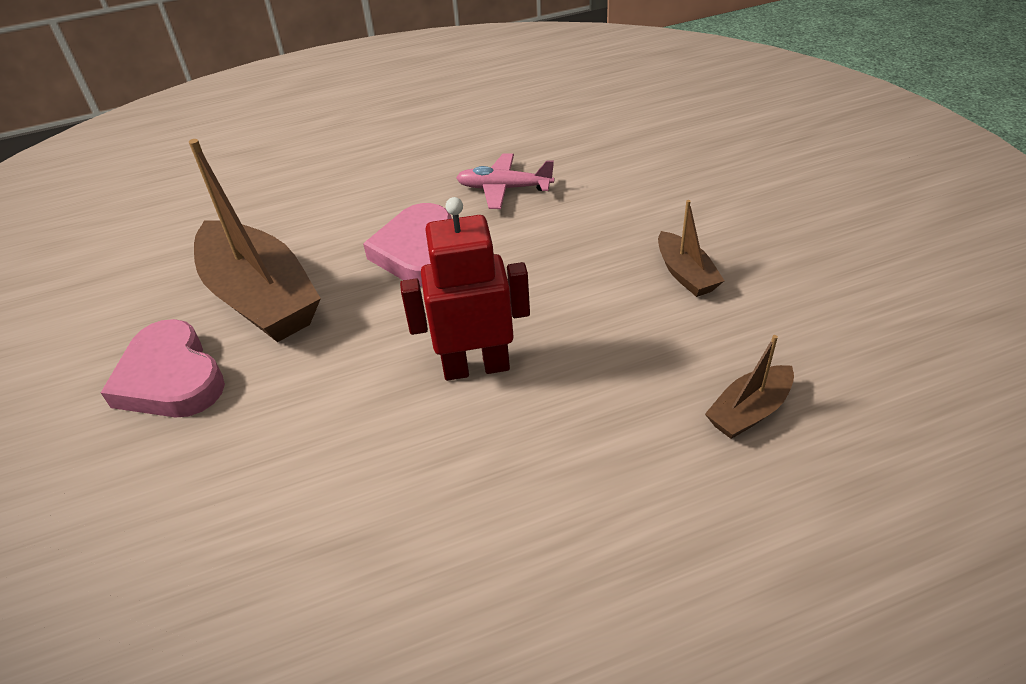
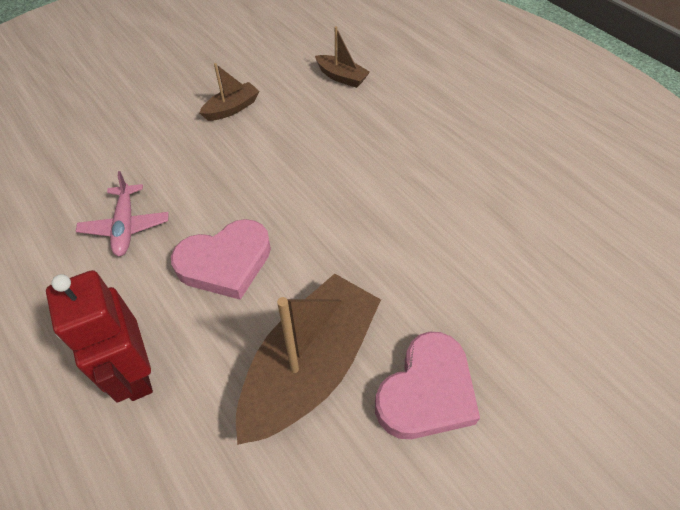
camera: 110 degrees left, 10 degrees up
(476, 367) = (346, 191): red robot -> red robot (135, 373)

